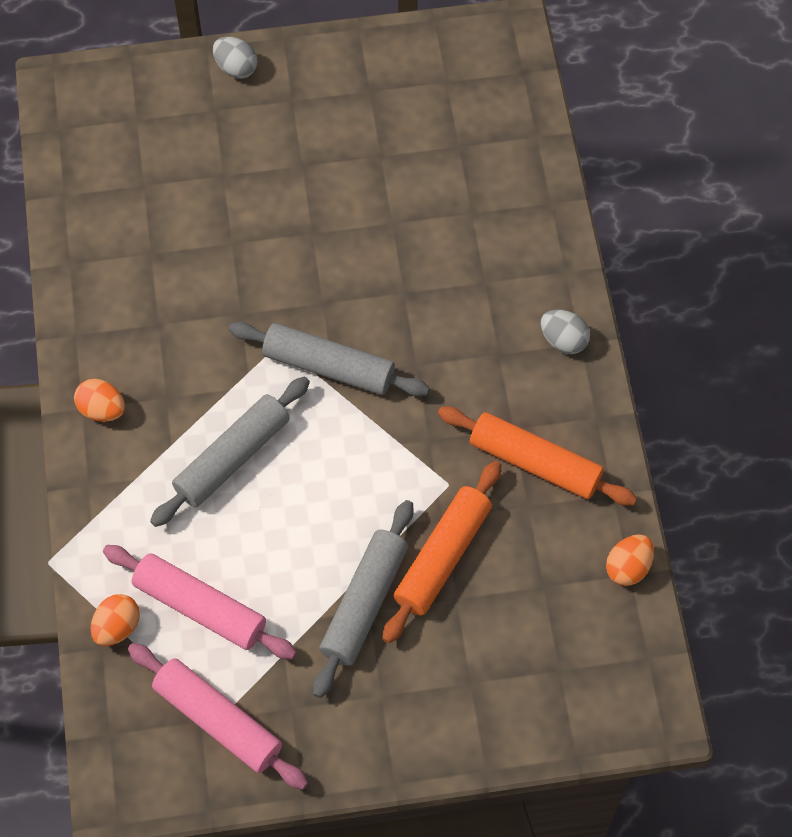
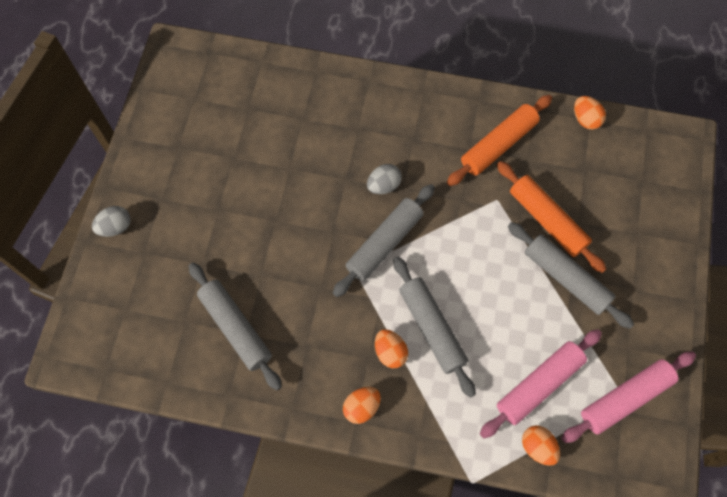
camera: 70 degrees left, 5 degrees up
(154, 240) = (236, 328): none -> grey rolling pin
(183, 419) = (390, 352): none -> orange egg
(563, 340) = (418, 99): grey egg -> grey egg (383, 185)

